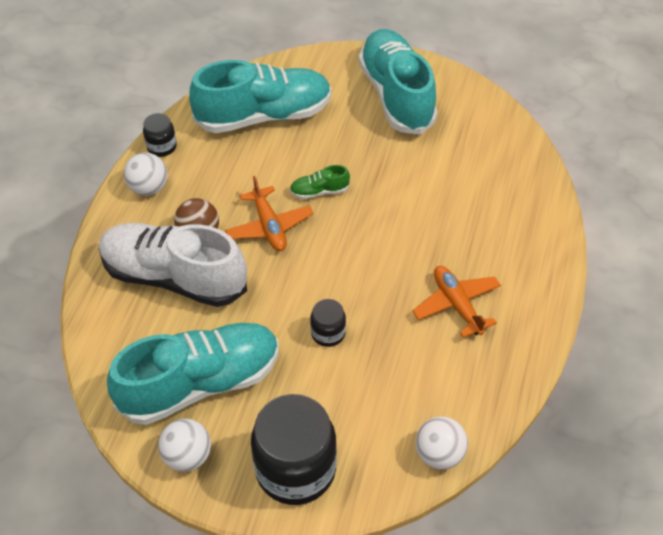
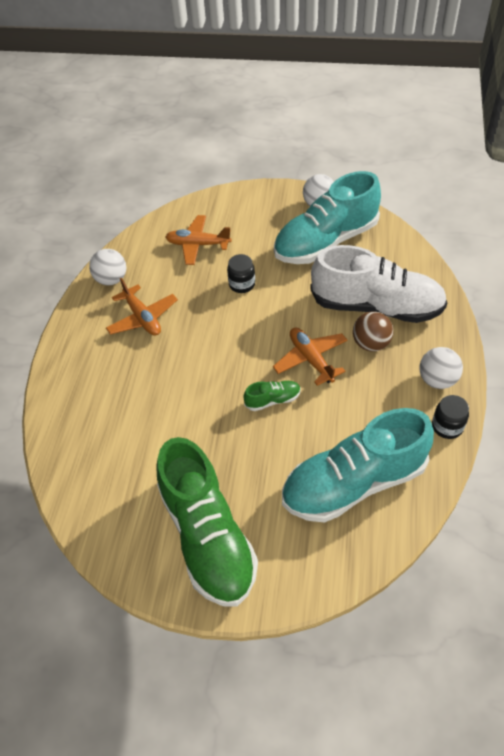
camera: 175 degrees right, 0 degrees up
(295, 469) = (248, 208): black jar -> none
(379, 409) = (198, 245): none -> orange plane
(396, 95) = (207, 536): turquoise shoe -> green shoe
(439, 454) = (157, 227): white ball -> white ball (111, 279)

